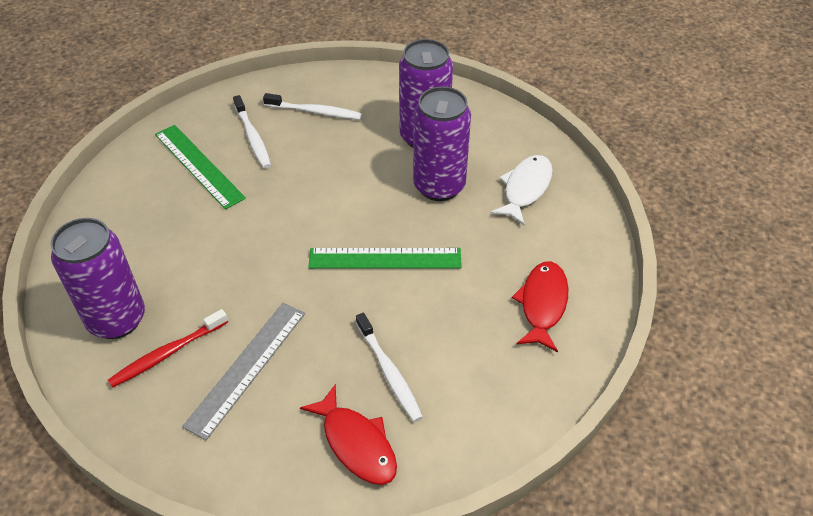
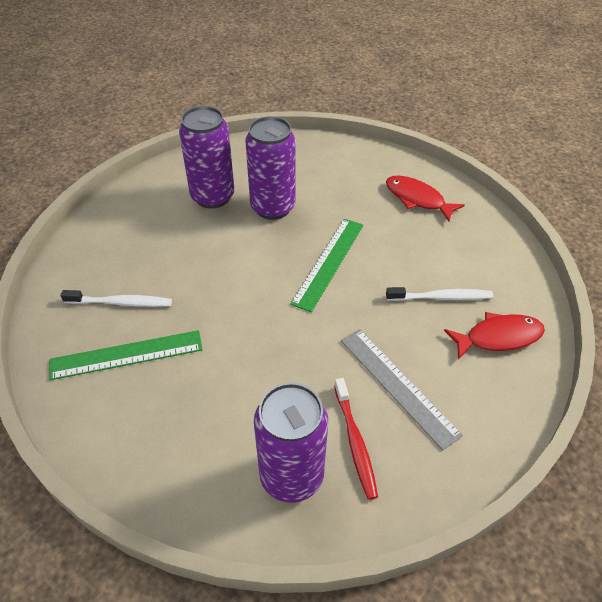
camera: 65 degrees left, 0 degrees up
(315, 112) = (125, 250): white toothbrush -> none
(525, 189) = (307, 167): white fish -> none

